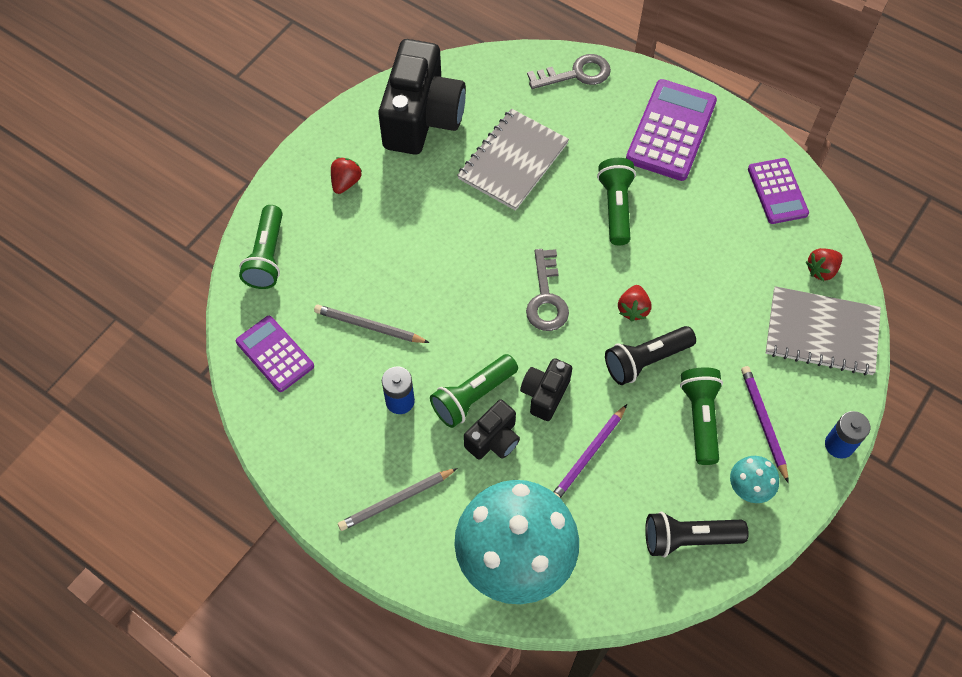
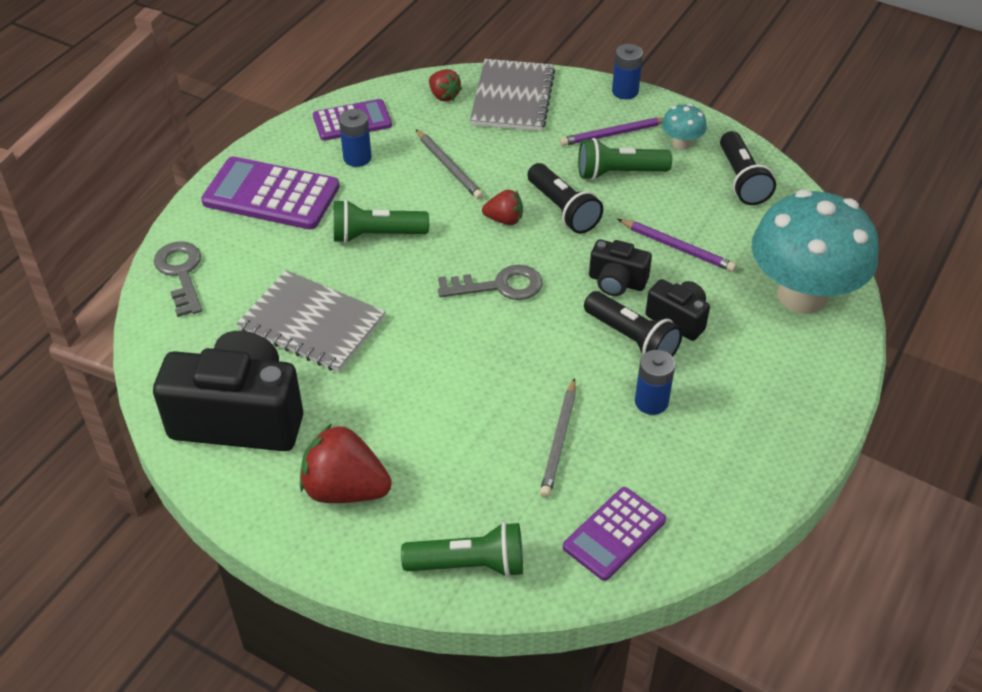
camera: 95 degrees left, 15 degrees down
(346, 182) = (345, 489): red strawberry -> red strawberry, size x1.81
(396, 500) = (770, 394): grey pencil -> grey pencil (448, 167)
(473, 396) = (632, 339): green flashlight -> black flashlight
(722, 195) = (357, 158): none -> blue battery

